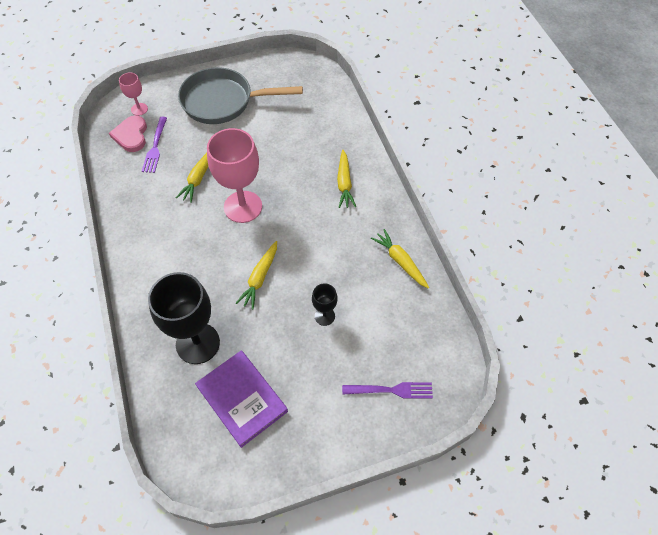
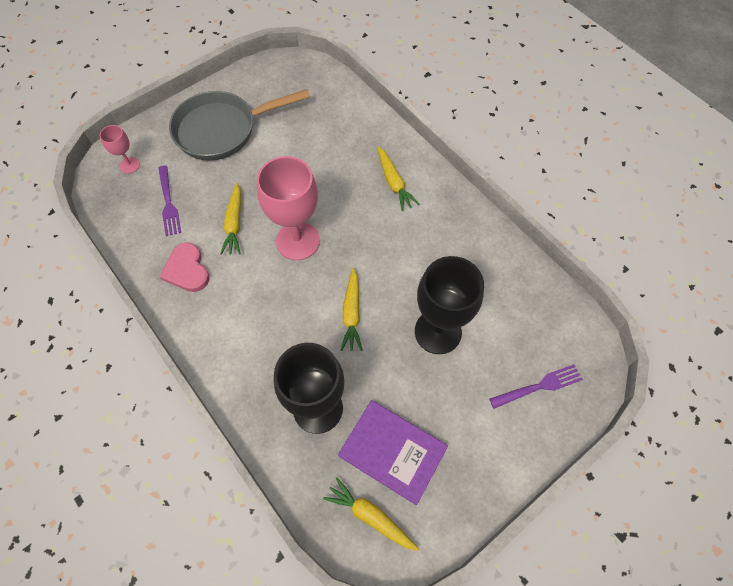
camera: 20 degrees left, 5 degrees up
(131, 135) = (134, 198): pink heart -> pink heart (187, 270)
(324, 316) = (438, 332): black goblet -> black goblet, size x2.07
(400, 261) = (487, 248): yellow carrot -> yellow carrot (370, 516)

